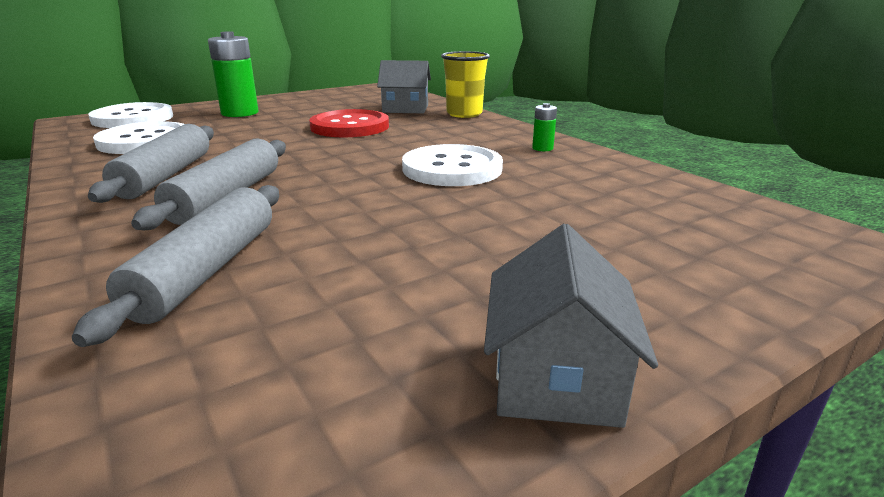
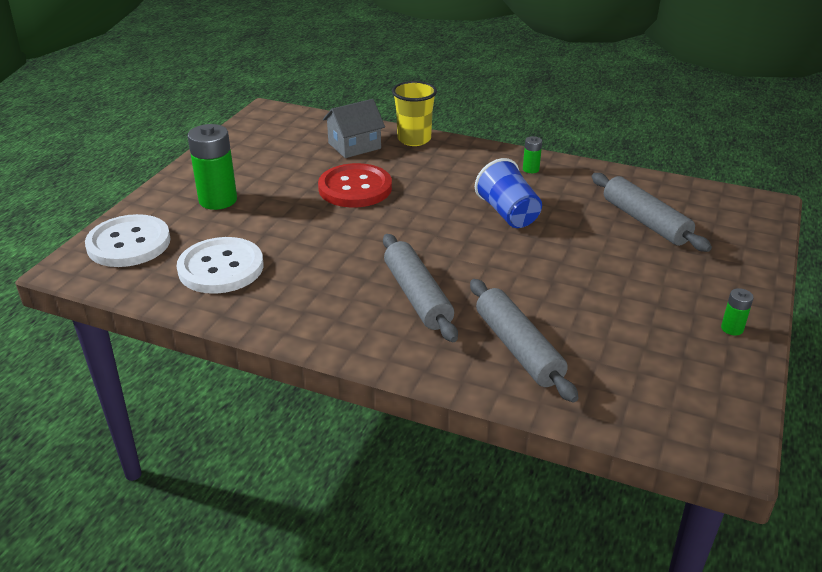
camera: 35 degrees left, 10 degrees up
(166, 176) = (332, 296): grey rolling pin -> grey rolling pin (645, 221)
(452, 169) = (508, 213): white button -> blue cup
(556, 378) = (732, 328): grey house -> green battery

